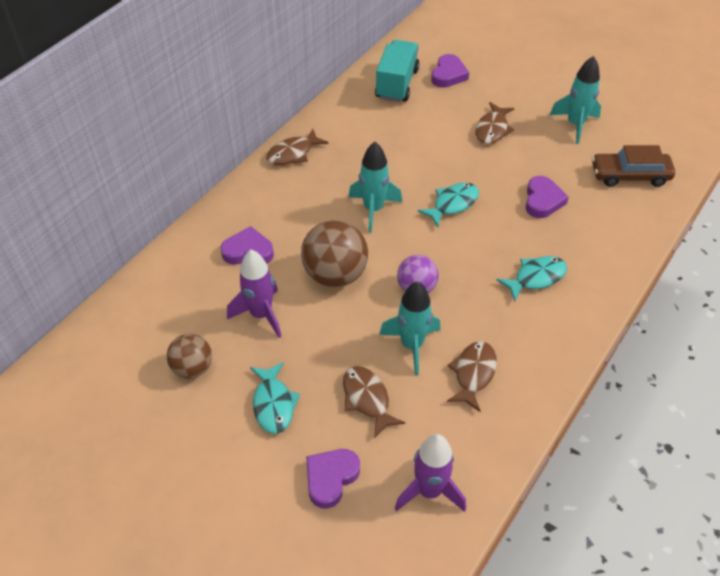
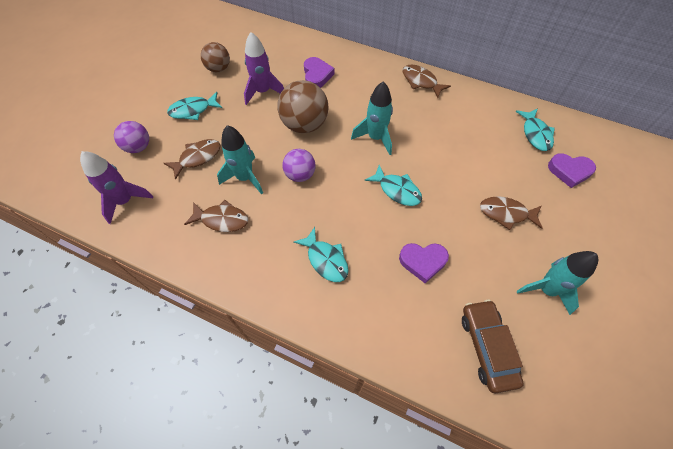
camera: 80 degrees right, 10 degrees up
(331, 478) = (138, 147): purple heart -> purple ball
(397, 84) = (535, 134): turquoise truck -> turquoise fish

